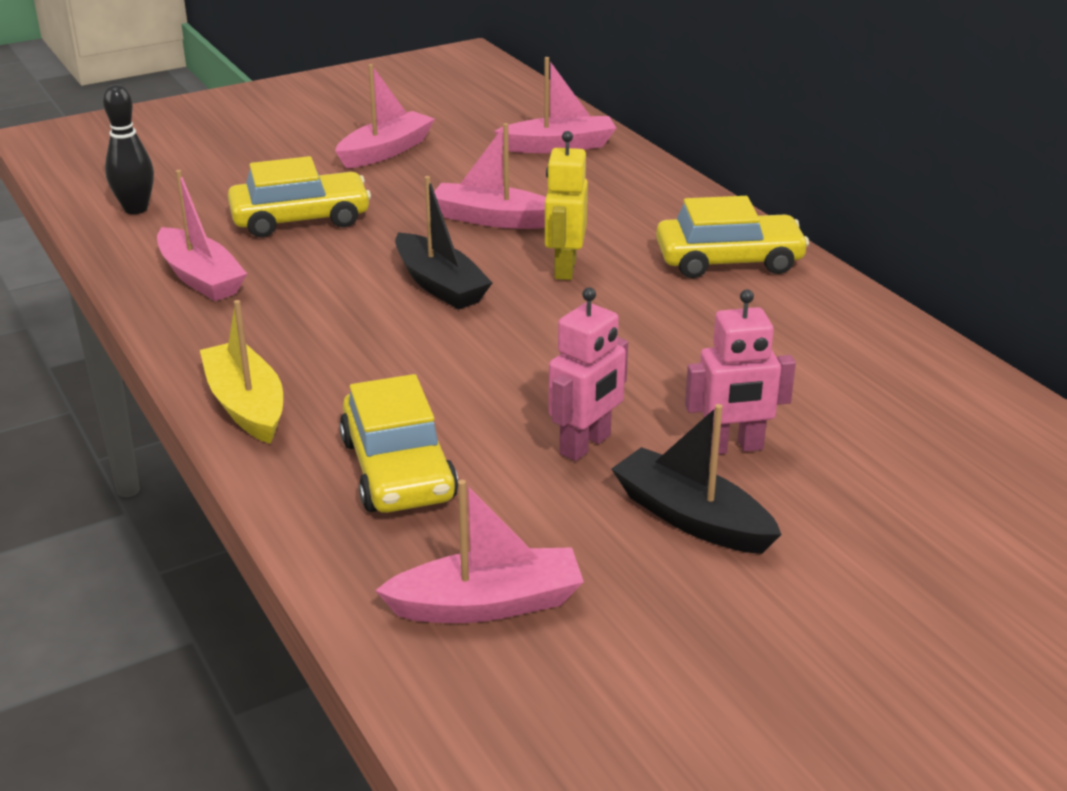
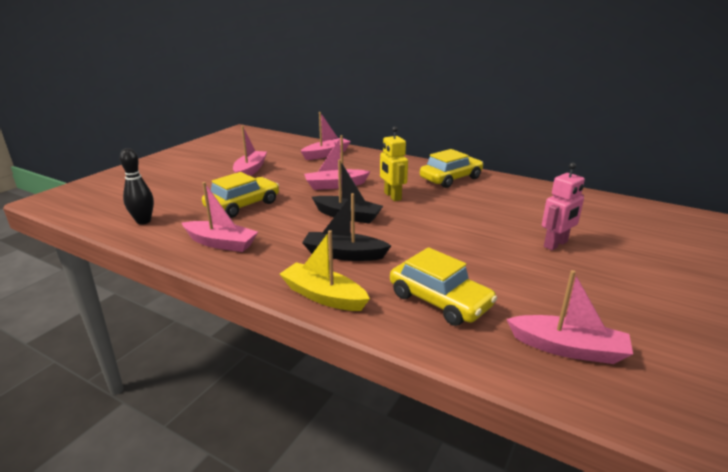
camera: 30 degrees left, 5 degrees down
(488, 604) = (568, 348): pink boat -> pink boat turned 60 degrees clockwise
(586, 445) = (502, 262): pink robot -> none
(691, 518) = (584, 277): black boat -> black boat (344, 254)

